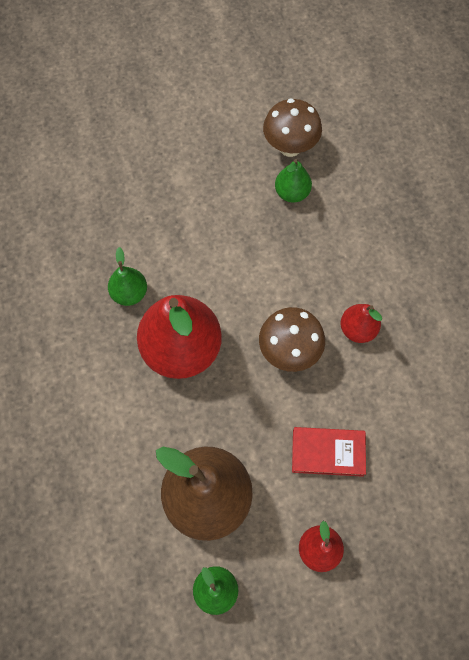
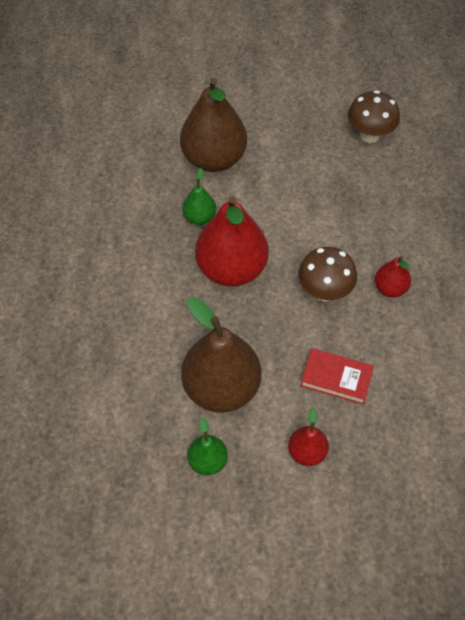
camera: 15 degrees right, 10 degrees down
(126, 216) = (214, 159): none -> brown pear
(292, 193) = (361, 171): green pear -> none

